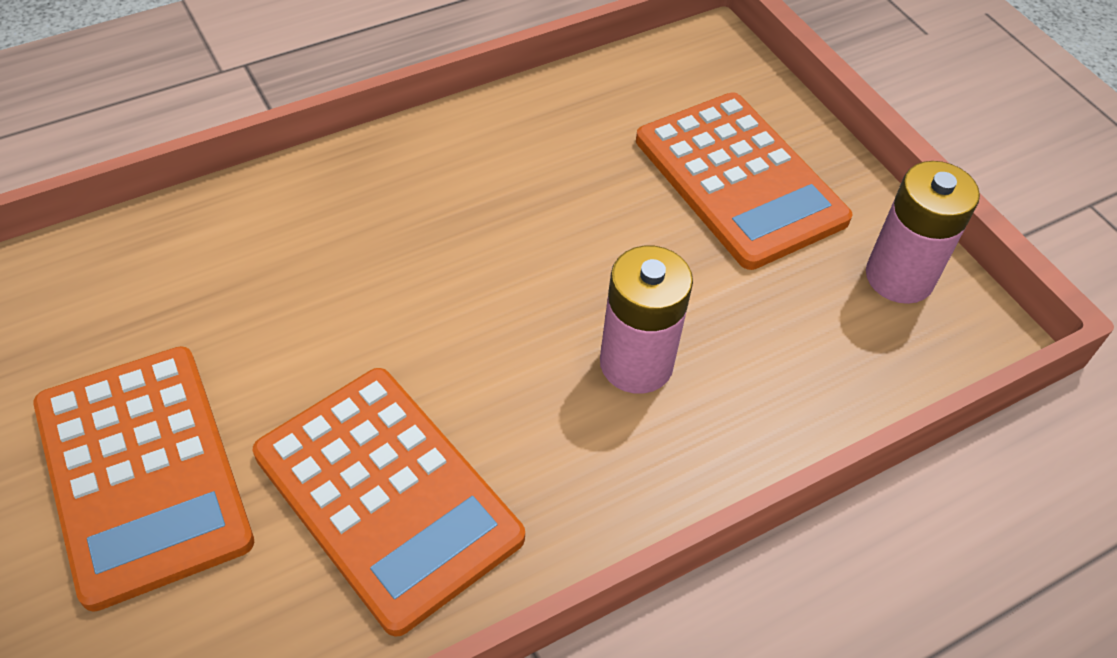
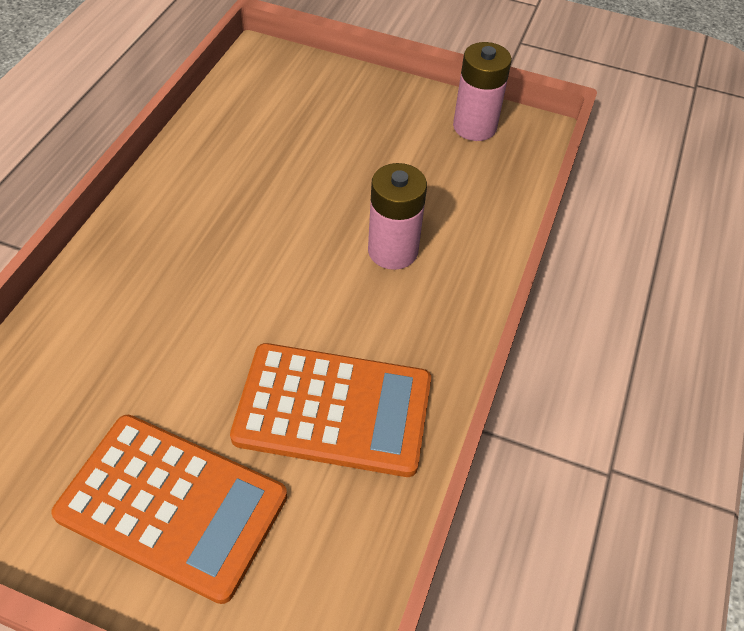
camera: 40 degrees left, 0 degrees up
(739, 180) = (349, 122): orange calculator -> none

